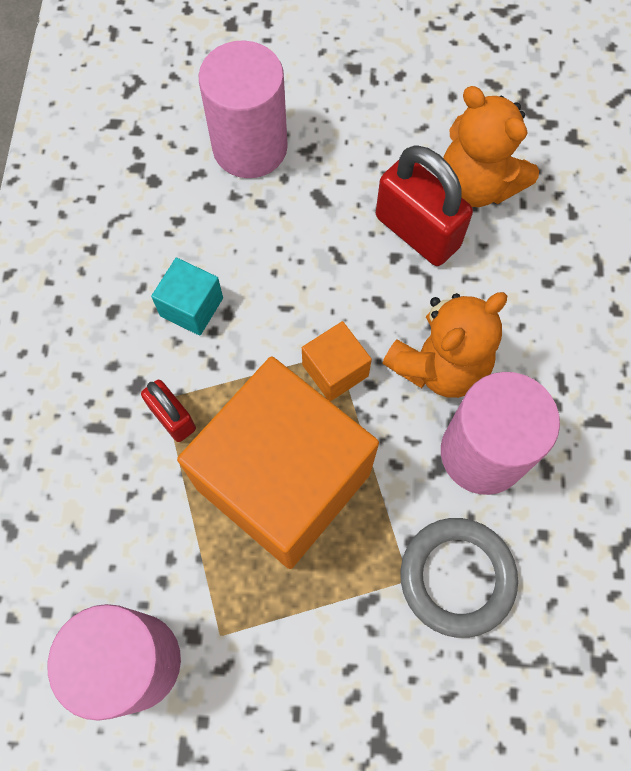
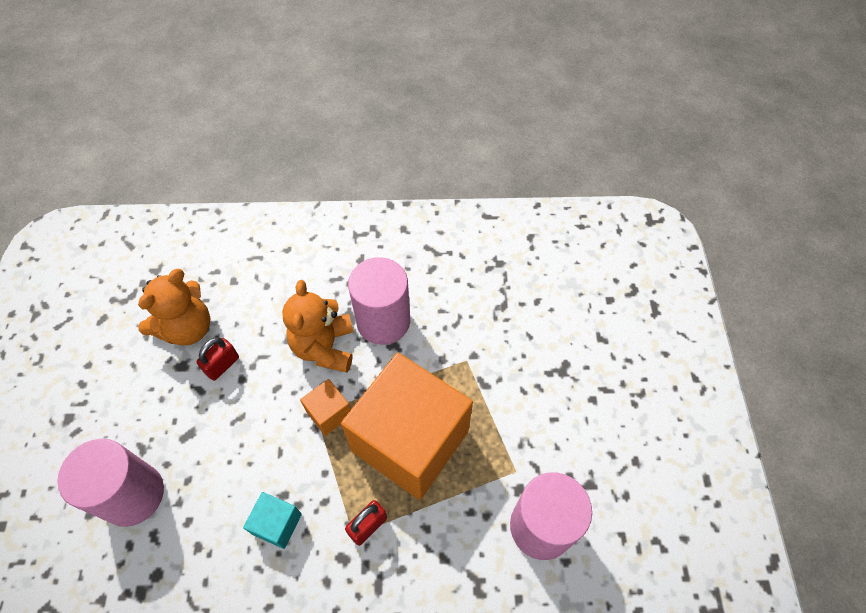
camera: 95 degrees left, 10 degrees down
(417, 231) = (222, 365): red padlock -> red padlock, size x0.56
(440, 365) = (324, 347): orange teddy bear -> orange teddy bear turned 135 degrees counterclockwise
(457, 577) = (461, 333): grey ring -> none

